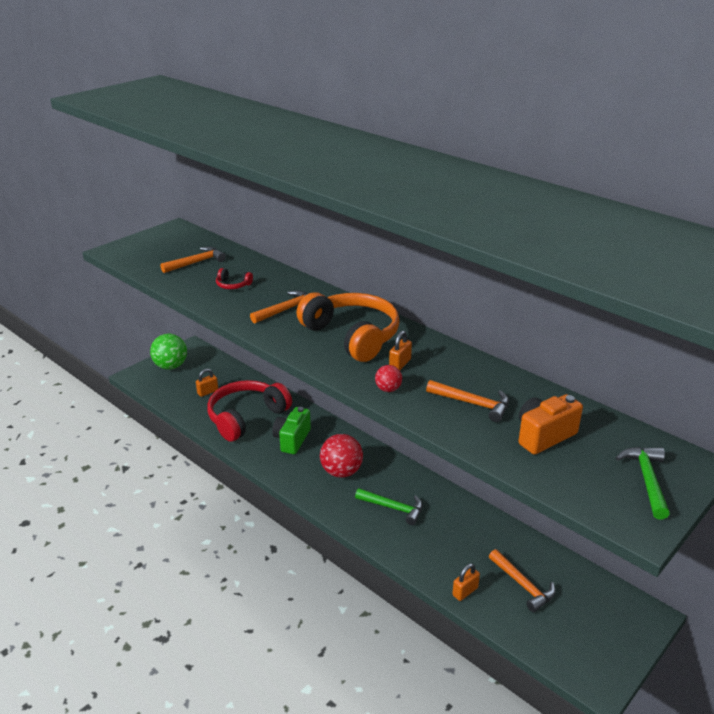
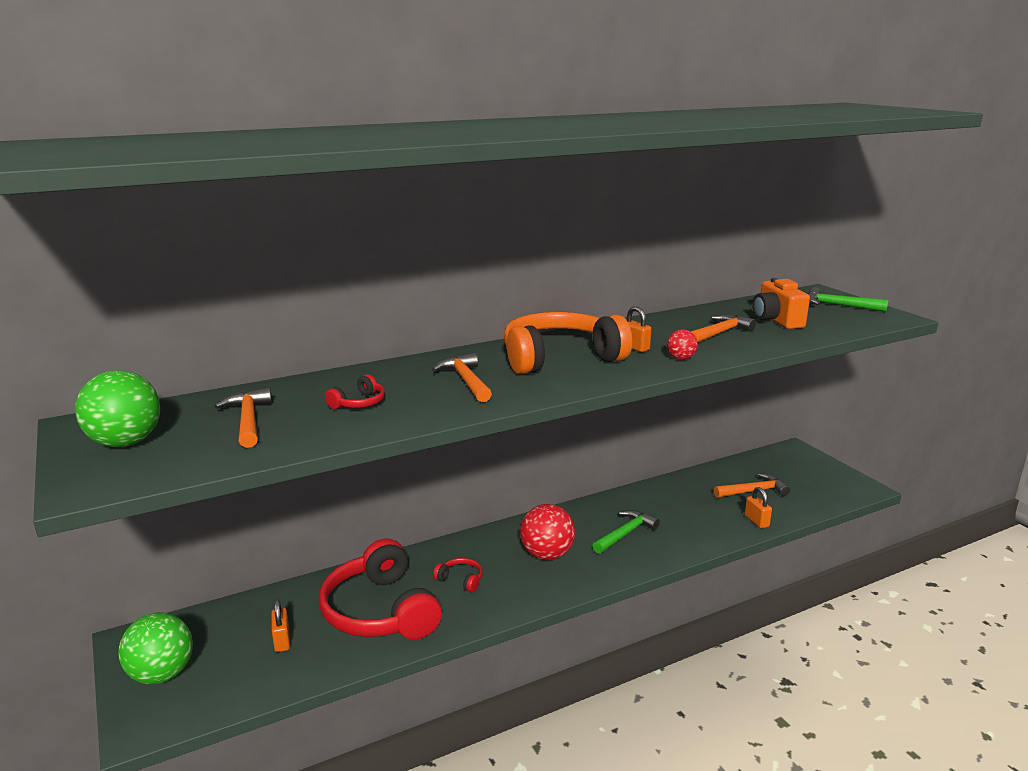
camera: 70 degrees left, 10 degrees down
(159, 243) = (125, 443): none -> green ball
(292, 440) = (460, 580): green camera -> red headphones

